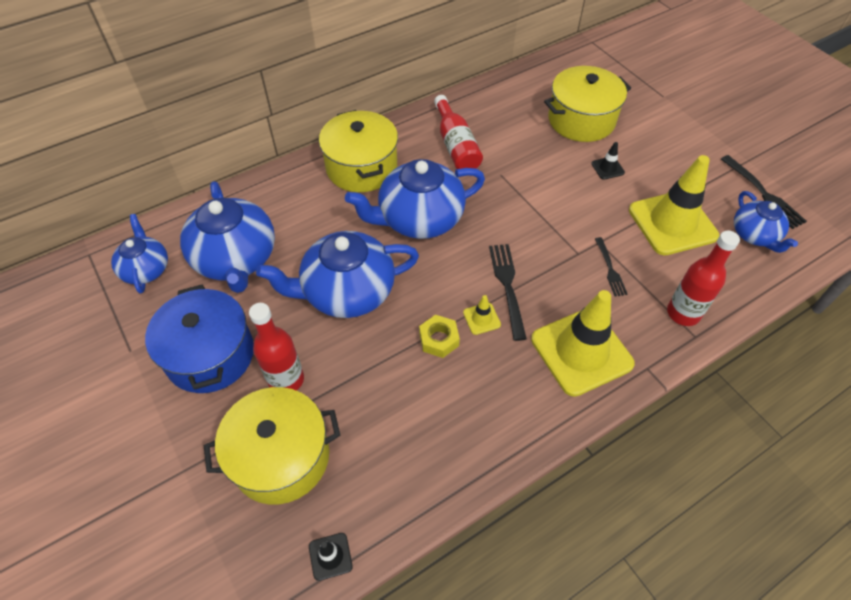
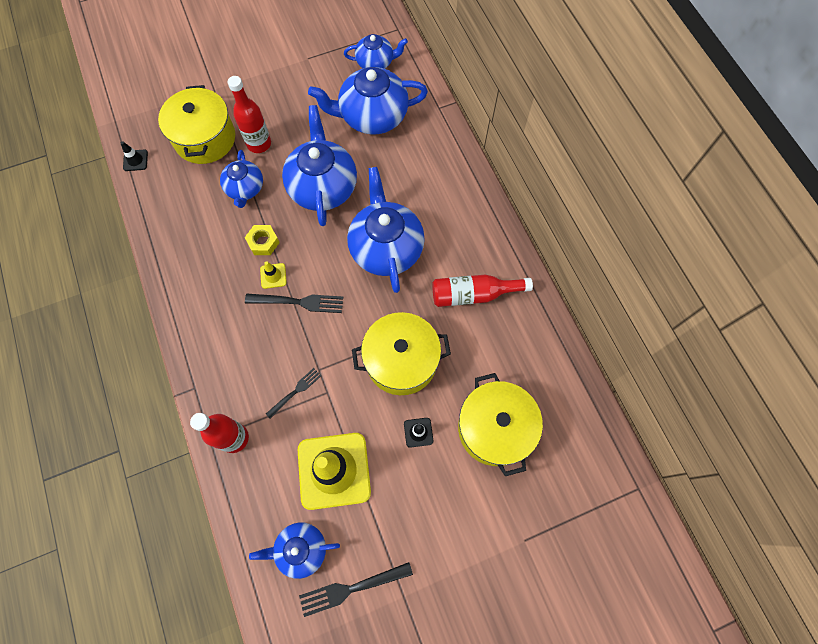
camera: 100 degrees right, 15 degrees up
(210, 355) = (291, 101): blue pot -> none
(361, 167) = (456, 210): yellow pot -> yellow pot (401, 361)
(362, 380) = (245, 189): none -> blue teapot
(581, 351) = (223, 342): yellow traffic cone -> none
(610, 269) = (295, 391): black fork -> black fork turned 135 degrees clockwise

